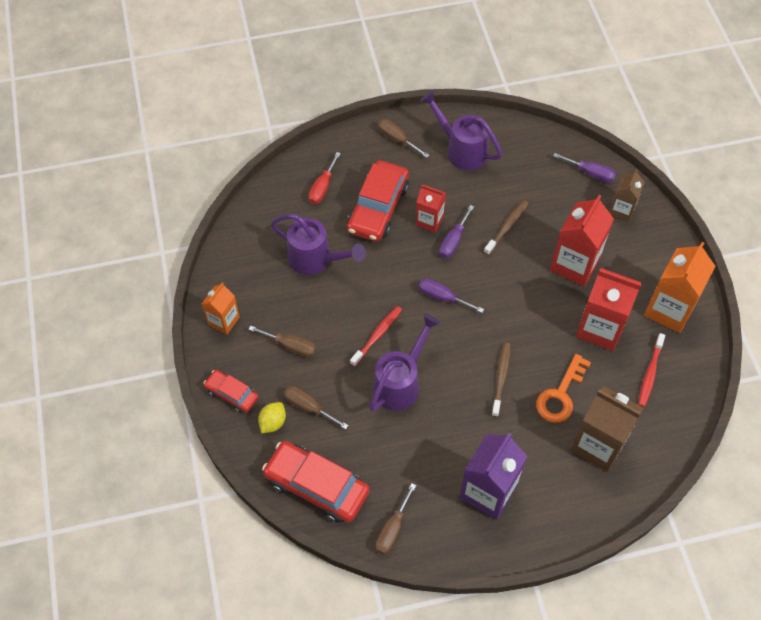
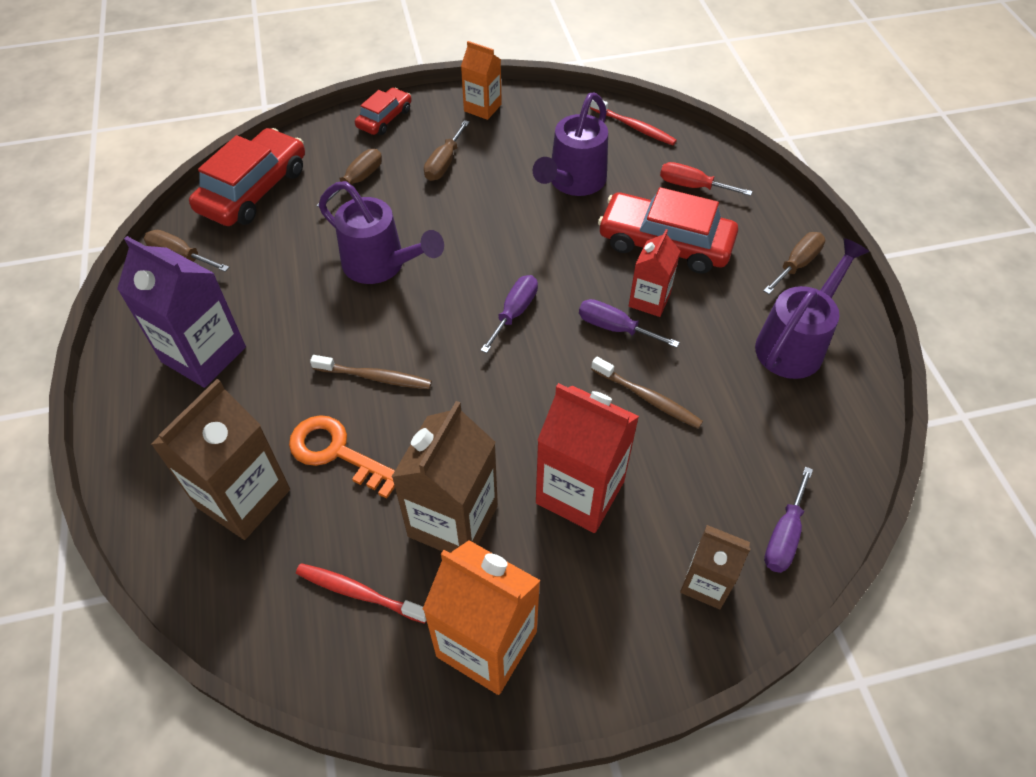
camera: 90 degrees right, 5 degrees down
(273, 422) = (343, 152): yellow lemon -> none
(377, 335) = (455, 242): red toothbrush -> red toothbrush (634, 127)
(600, 328) = (453, 521): red carton -> brown carton

